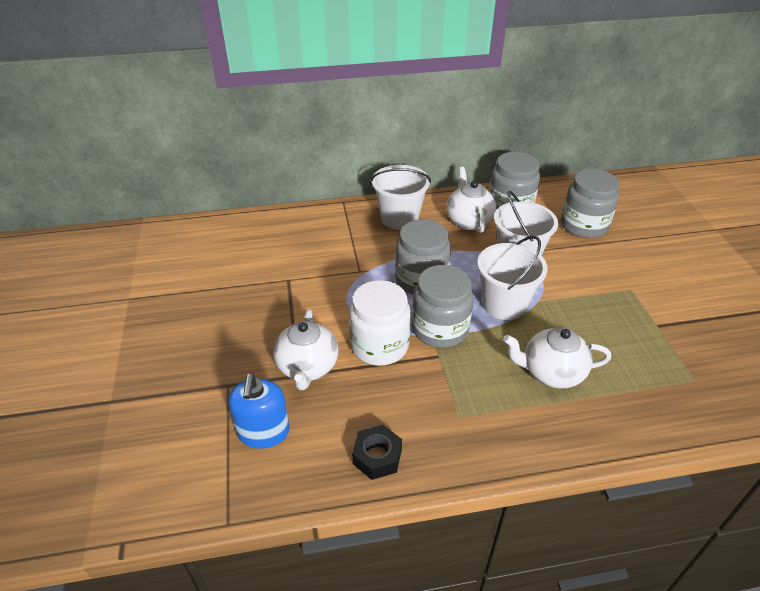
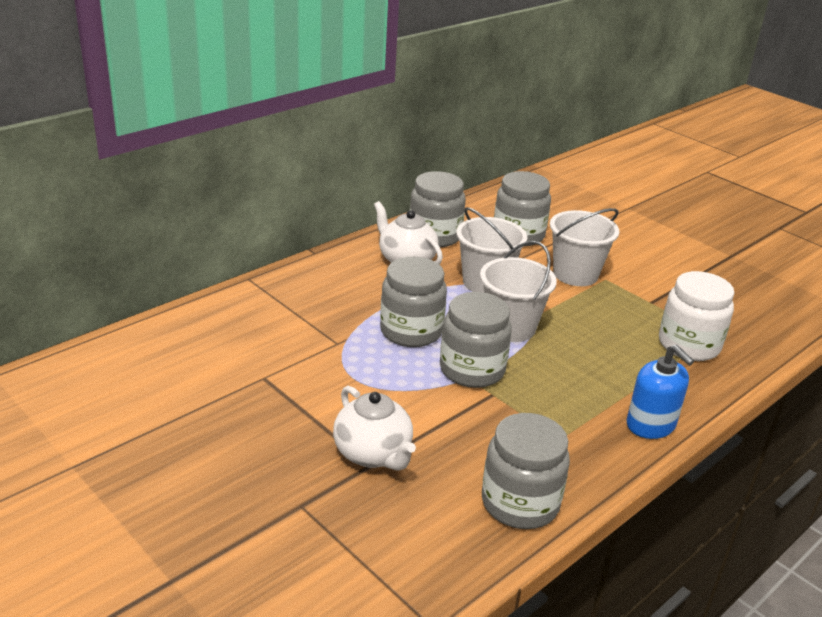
camera: 35 degrees left, 10 degrees down
(263, 432) = (387, 531): blue soap dispenser -> blue soap dispenser (651, 425)
(377, 457) = (520, 503): black nut -> grey jar
(379, 345) = (428, 406): white jar -> white jar (688, 345)
(399, 218) = (331, 278): white bucket -> white bucket (575, 274)
(551, 372) = (602, 371): white teapot -> none

